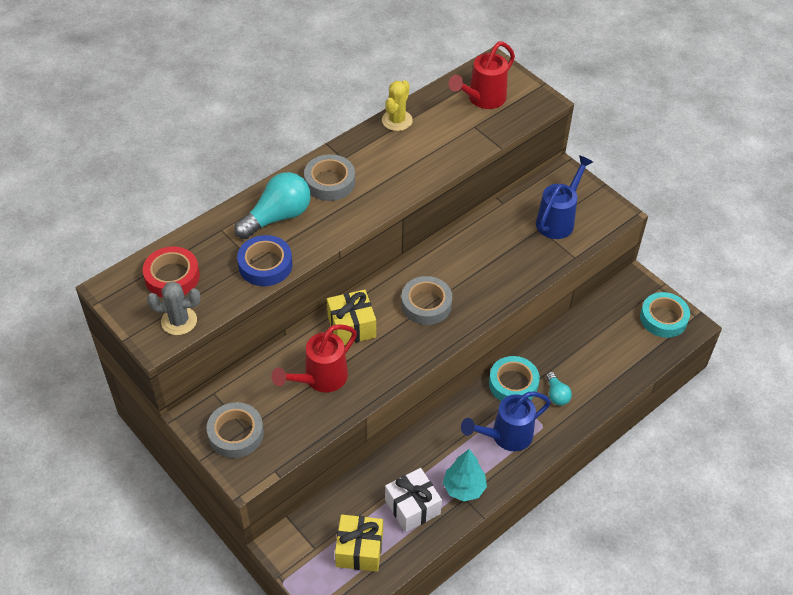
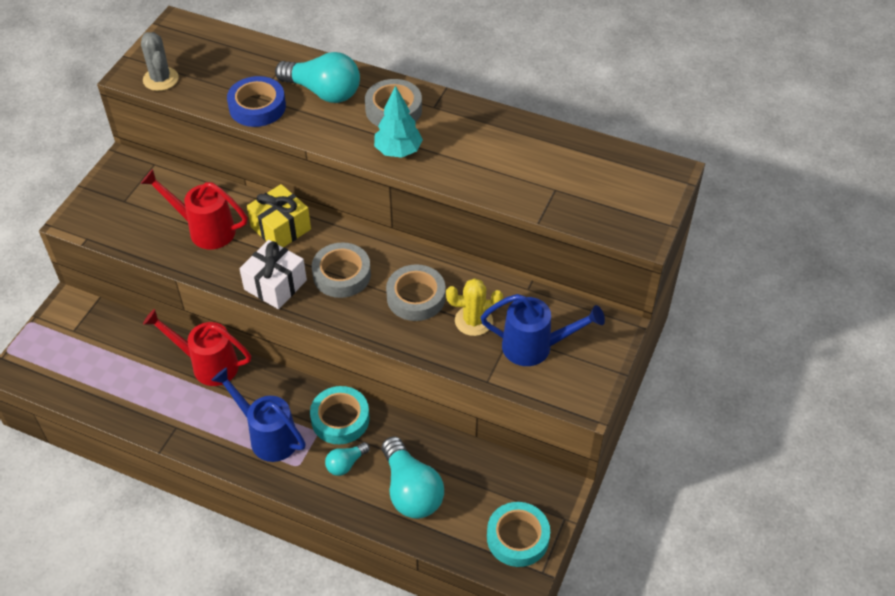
camera: 65 degrees right, 0 degrees up
(172, 276) = (210, 55): red tape -> none
(236, 433) = (116, 196): grey tape -> grey tape (416, 297)
(359, 550) = (83, 364): yellow gift -> none
(397, 120) = (518, 126): yellow cactus -> yellow cactus (473, 321)
(412, 507) = (147, 388): white gift -> white gift (275, 285)
(464, 488) = (187, 422): turquoise tree -> turquoise tree (398, 151)
(482, 99) = (604, 182): red watering can -> red watering can (208, 364)
(598, 363) = (411, 490): none -> turquoise light bulb

